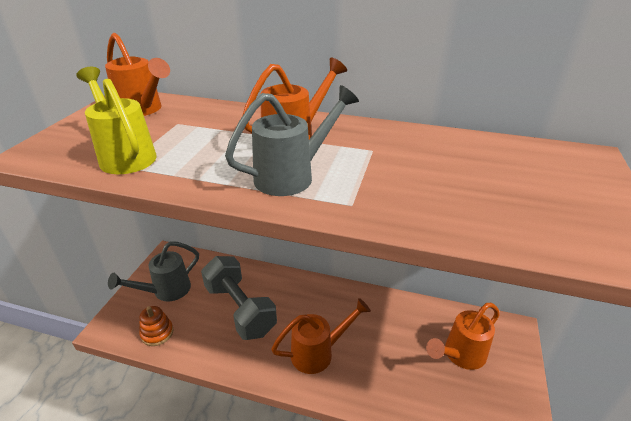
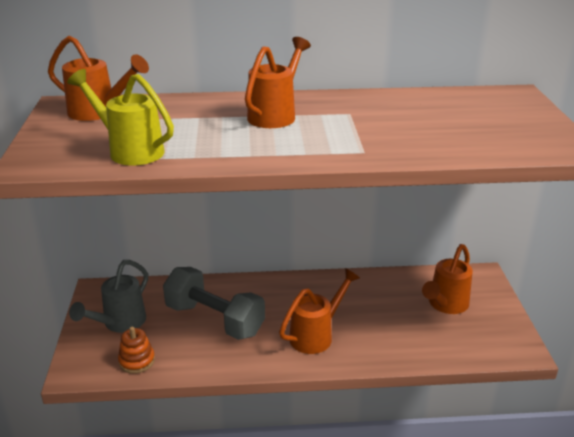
camera: 20 degrees left, 5 degrees down
(293, 176) = (300, 141): grey watering can -> none

